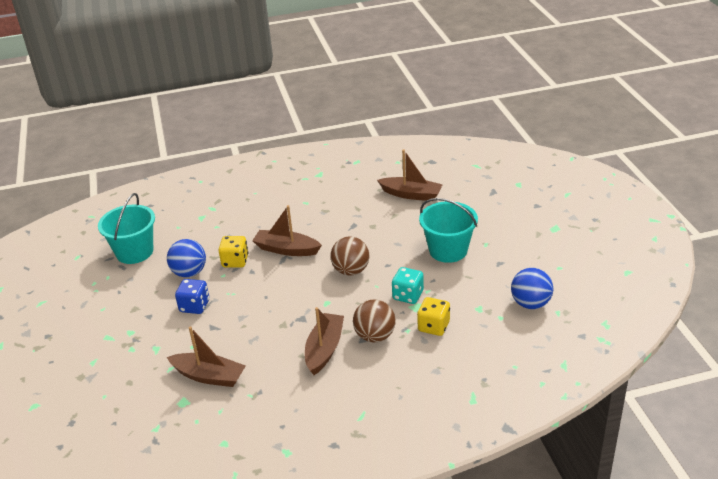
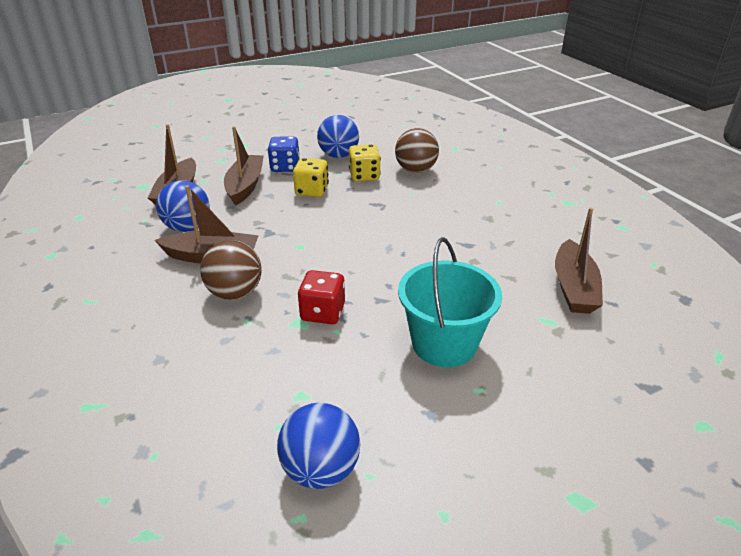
camera: 75 degrees right, 0 degrees up
(134, 252) = (364, 125): turquoise bucket -> none
(275, 366) = (187, 227): none -> blue ball
(286, 249) = (396, 203): brown boat -> brown boat (245, 186)
(351, 271) = (367, 255): brown ball -> brown ball (415, 170)
(408, 295) = (323, 312): turquoise dice -> red dice
(433, 326) = (254, 346): yellow dice -> yellow dice (312, 191)

